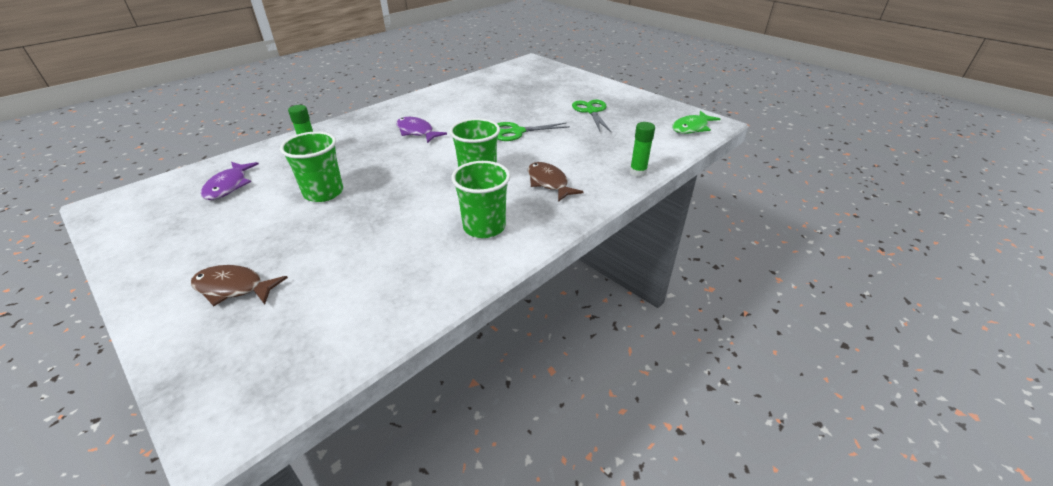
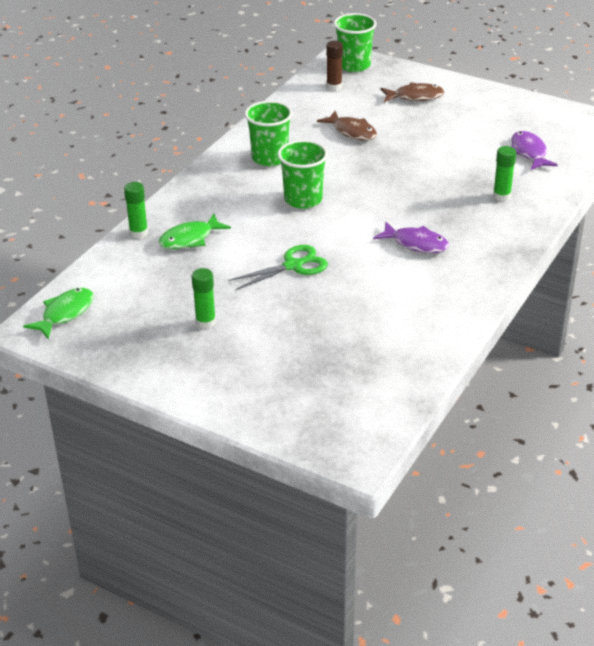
camera: 165 degrees right, 0 degrees up
(315, 338) = (334, 86): none -> brown glue stick
(323, 193) = (435, 161): green cup -> green cup (354, 65)
(549, 183) = (229, 205): brown fish -> brown fish (352, 132)
(591, 111) = (205, 322): green scissors -> green glue stick
(592, 161) = (190, 239): none -> green fish

